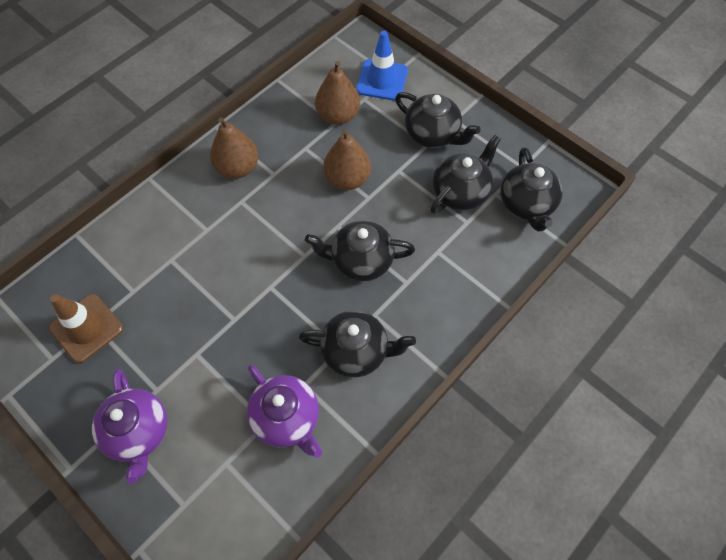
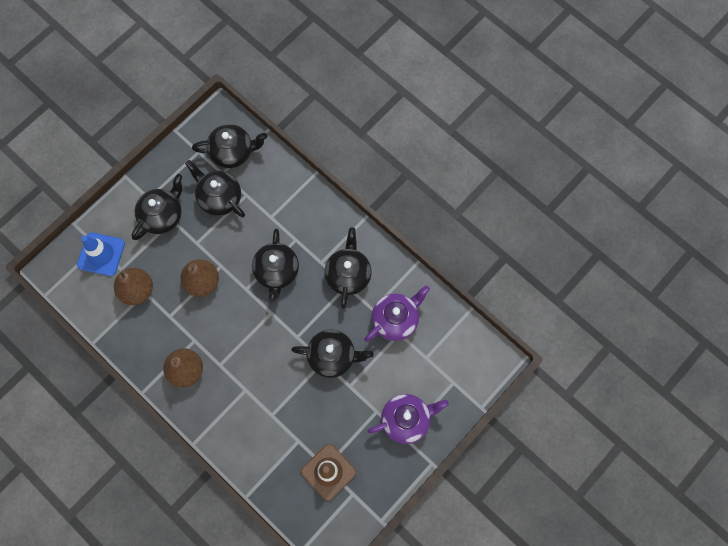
camera: 90 degrees left, 10 degrees up
(240, 331) = (332, 356): none -> black teapot

